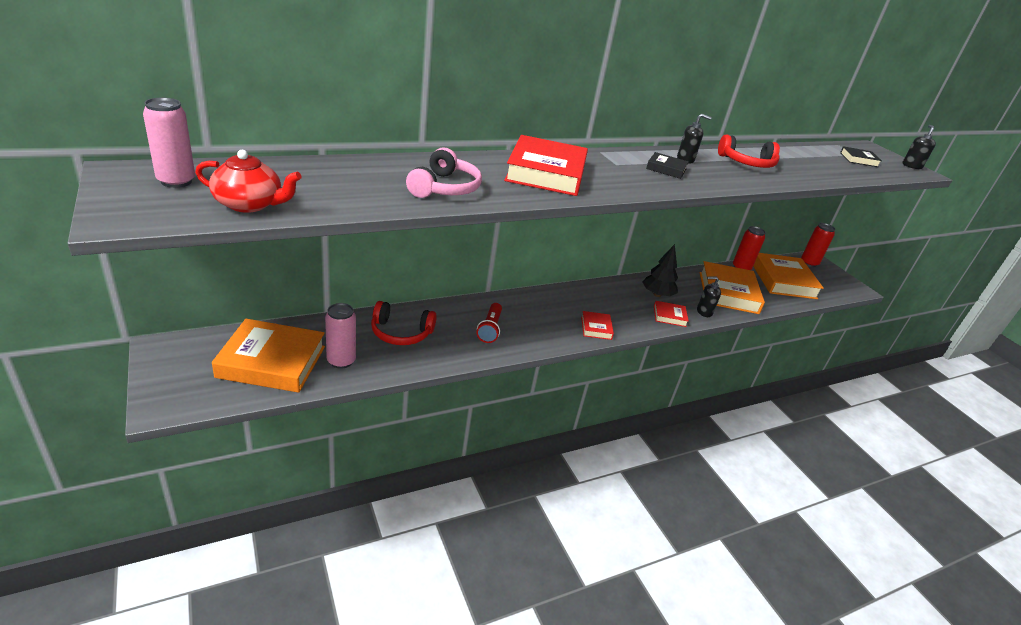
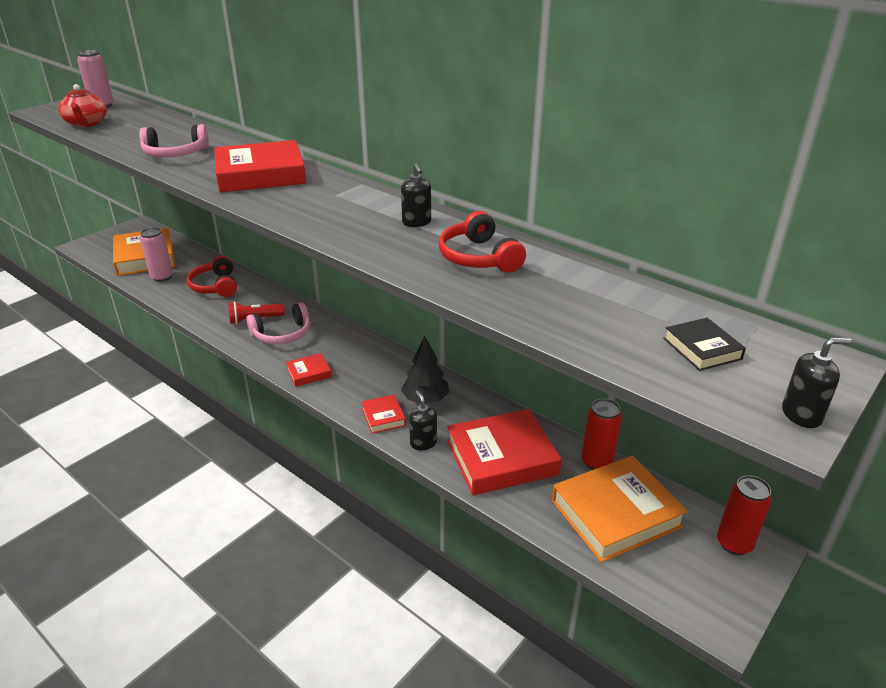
camera: 70 degrees right, 0 degrees up
(527, 323) = (282, 334): none -> pink headphones
(666, 169) = (363, 217): black book -> none
(728, 292) = (502, 458): orange book -> red book

